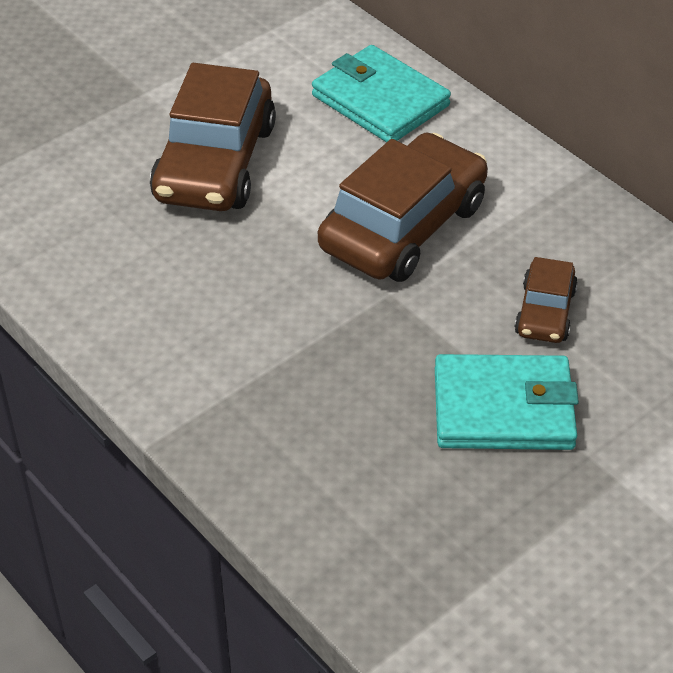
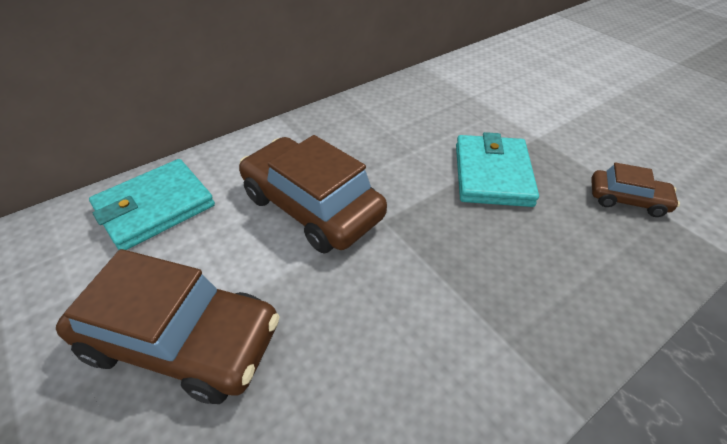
camera: 85 degrees left, 0 degrees up
(545, 312) = (406, 148): brown car -> brown car (627, 199)

